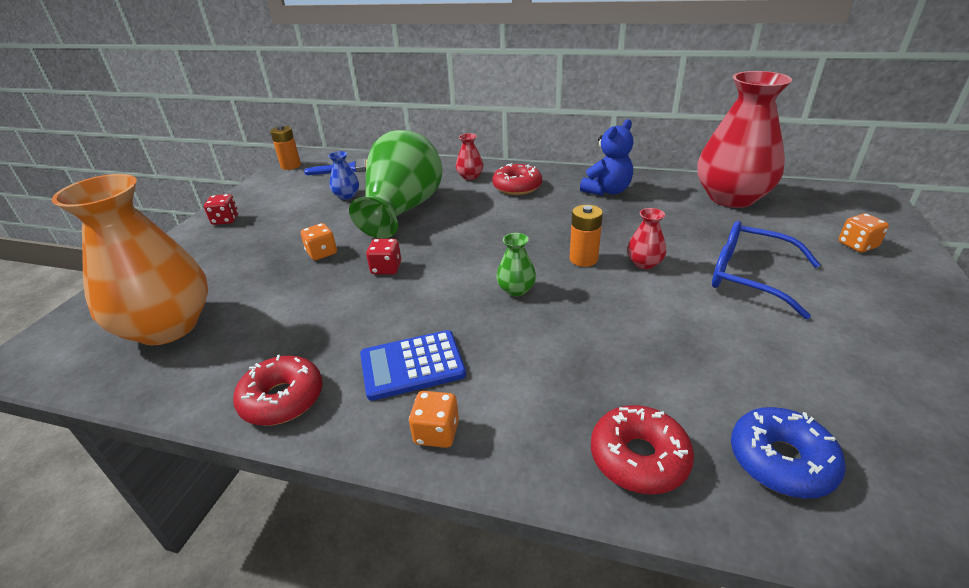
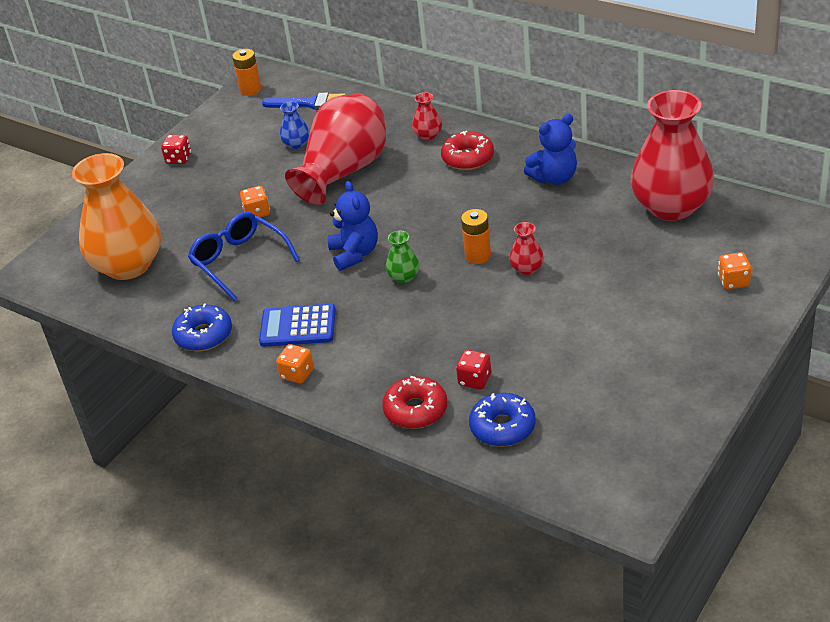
camera: 20 degrees right, 5 degrees up
(282, 399) = (203, 335): red donut -> blue donut
(386, 268) = (306, 238): red dice -> red dice (475, 380)
(403, 209) = (344, 171): green vase -> red vase
(448, 276) = (354, 254): none -> blue teddy bear
(750, 277) = (606, 297): blue glasses -> blue glasses (240, 261)

